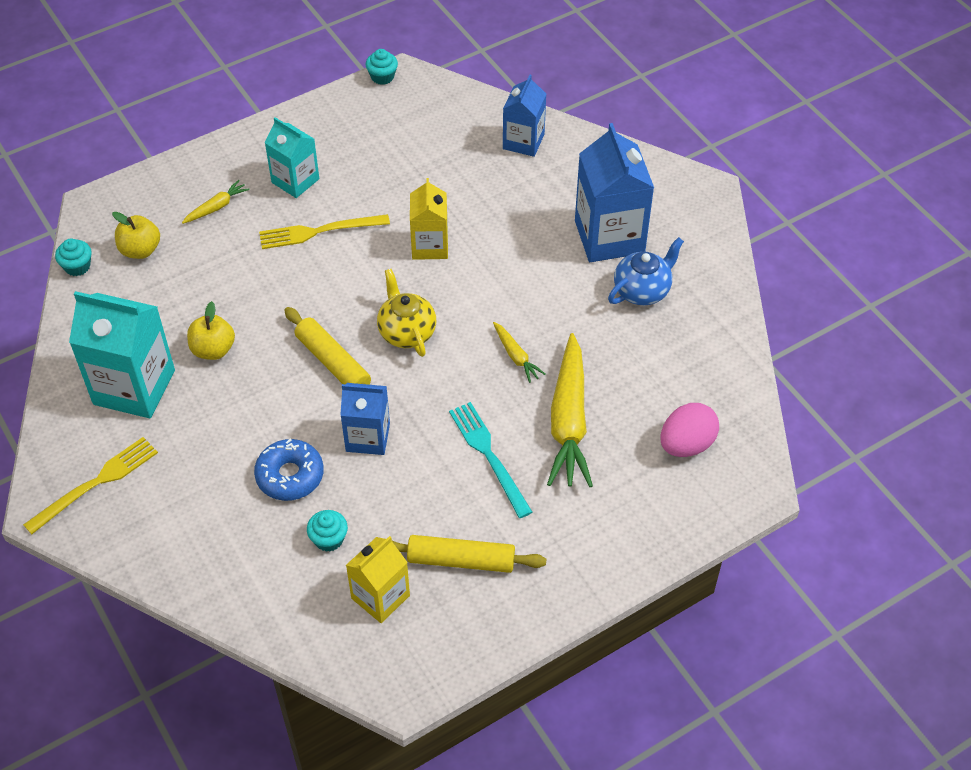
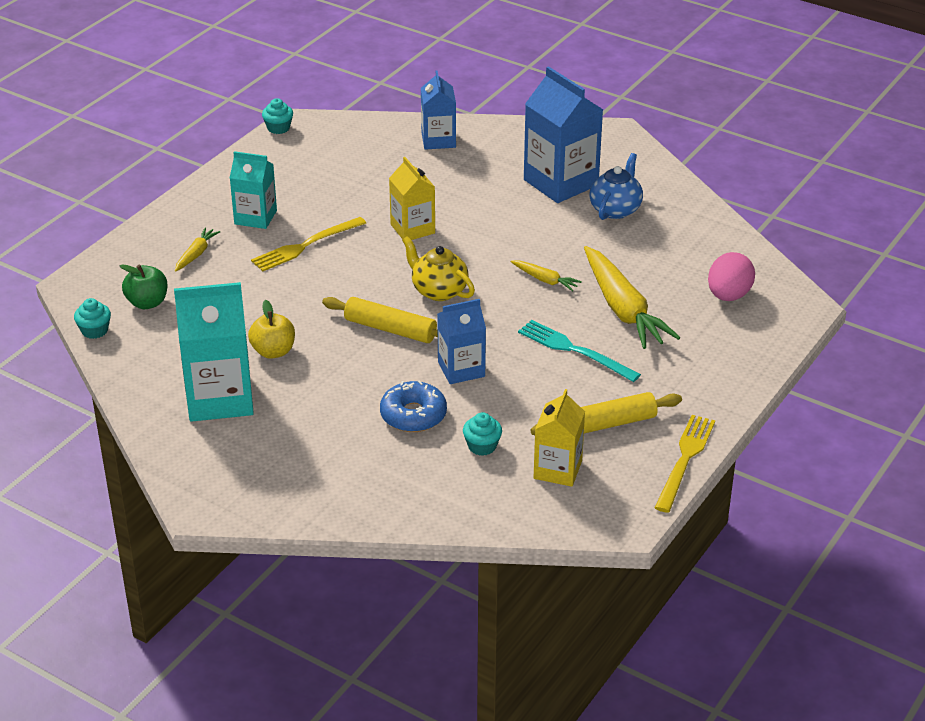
camera: 25 degrees left, 15 degrees down
(95, 483) = (238, 475): yellow fork -> yellow fork (685, 460)
(140, 250) = (147, 303): yellow apple -> green apple

